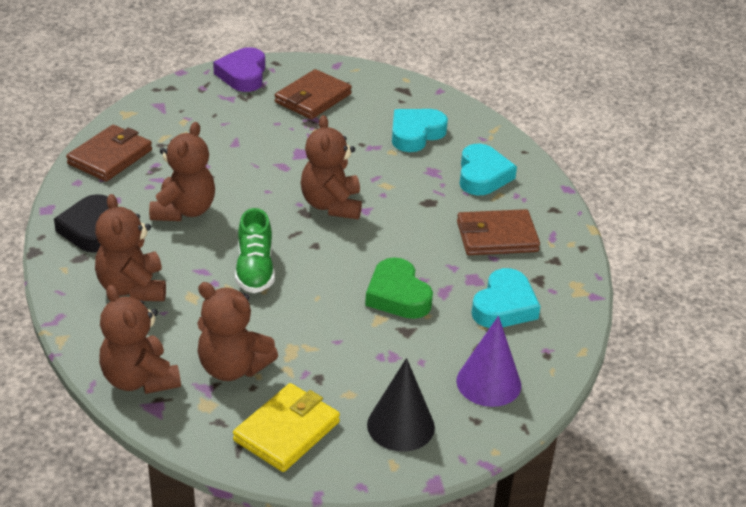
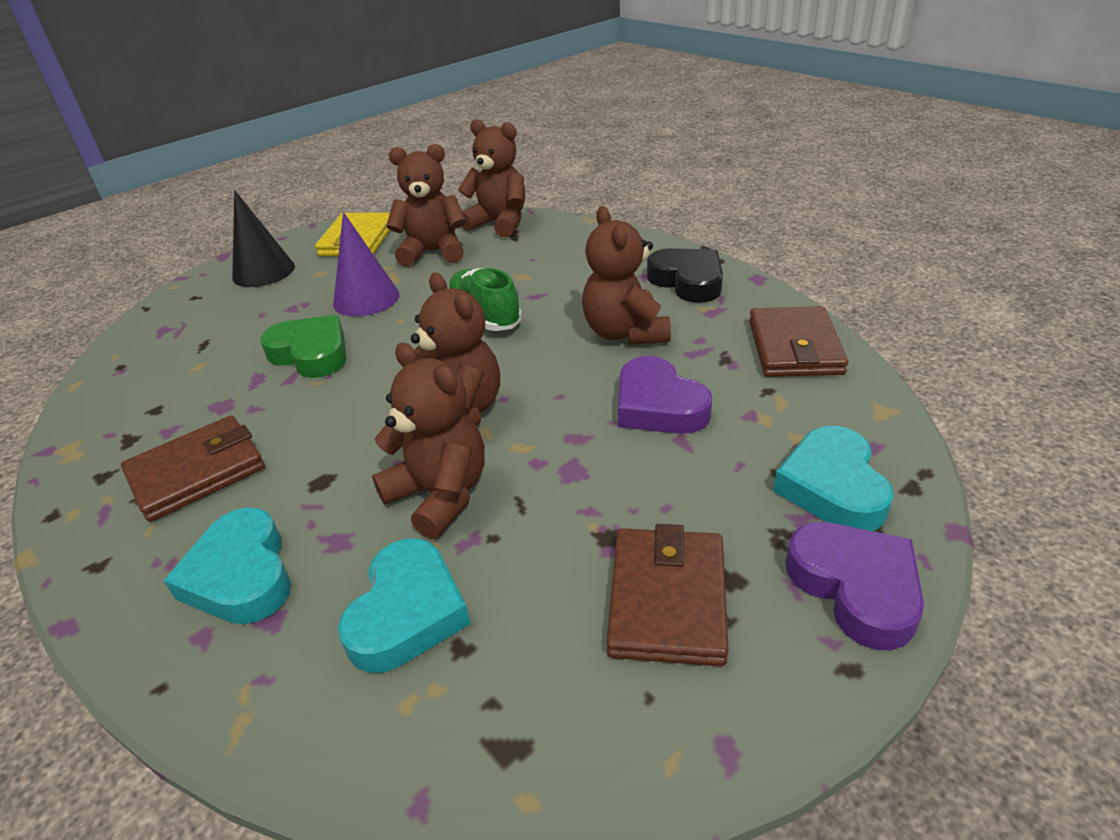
camera: 155 degrees right, 0 degrees up
(132, 288) = (581, 261): brown teddy bear -> brown teddy bear (440, 495)
(224, 161) = (658, 406): none -> purple heart
(488, 383) = (185, 323): purple cone -> purple cone (366, 299)
(504, 306) = (175, 392): turquoise heart -> turquoise heart (832, 487)

